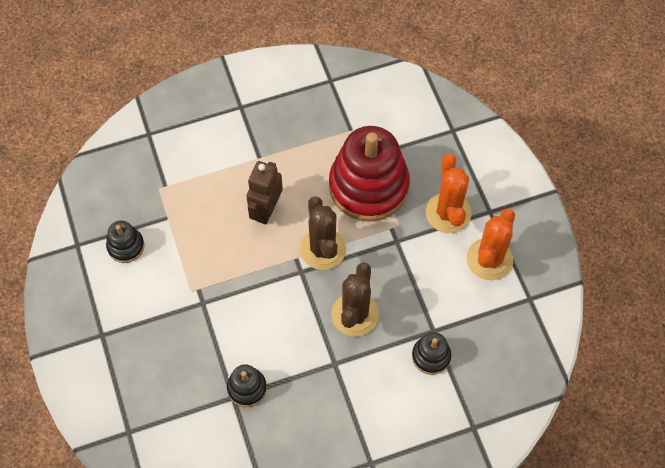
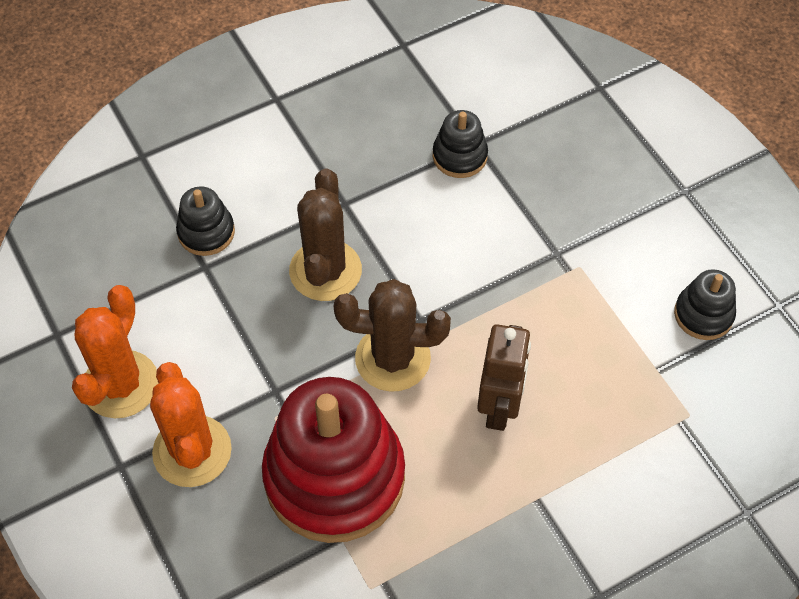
camera: 170 degrees right, 5 degrees down
(323, 249) = (392, 358): brown cactus -> brown cactus turned 60 degrees counterclockwise

